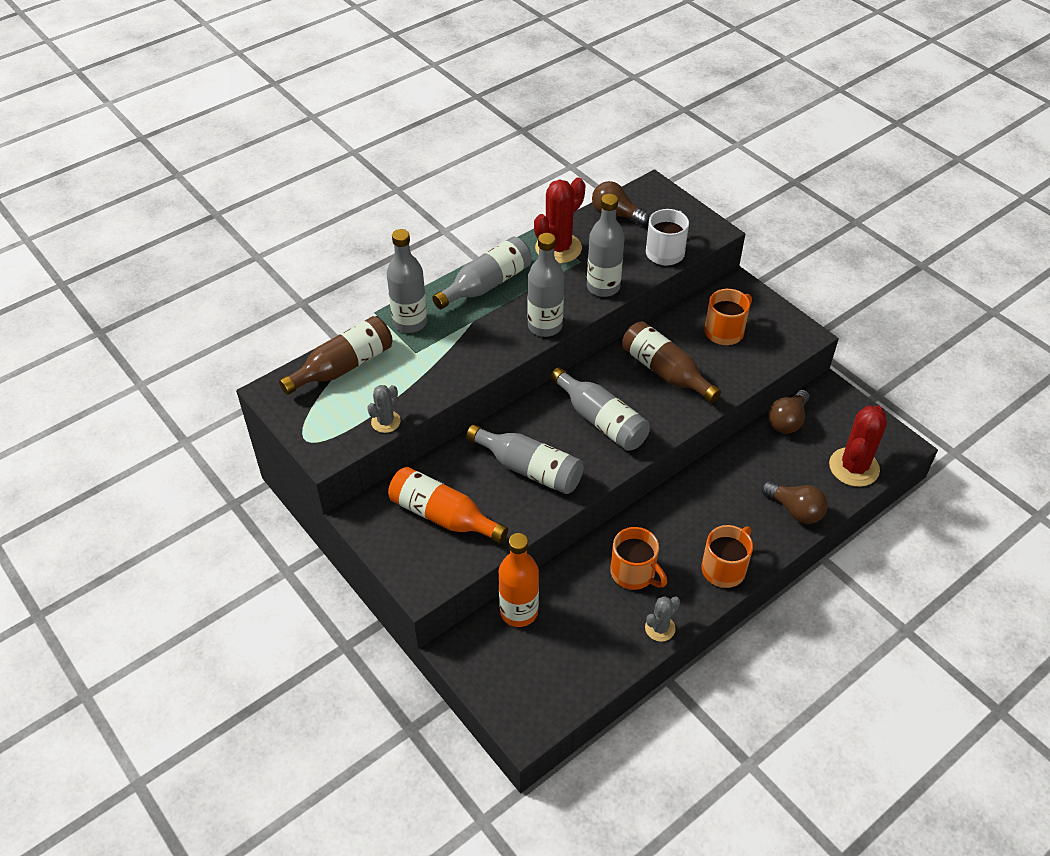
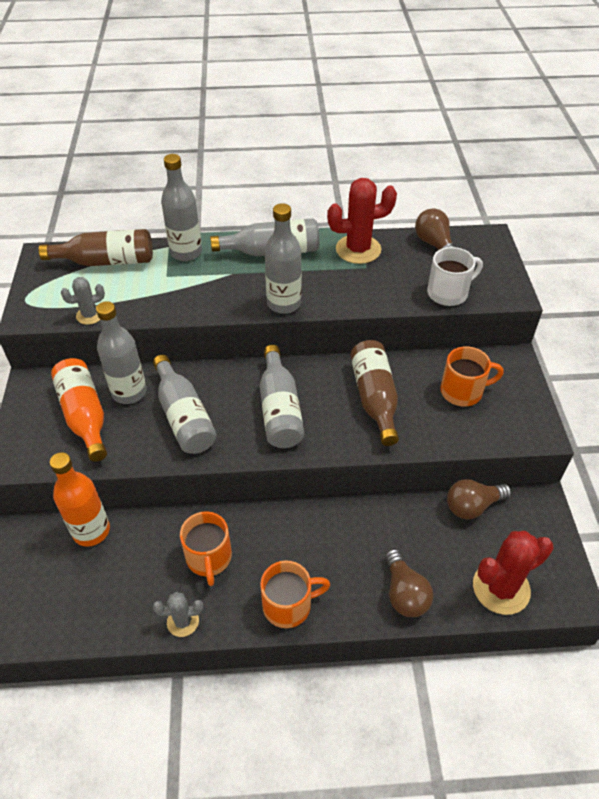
camera: 35 degrees right, 0 degrees up
(603, 287) = (364, 296): grey bottle -> grey bottle (129, 392)

